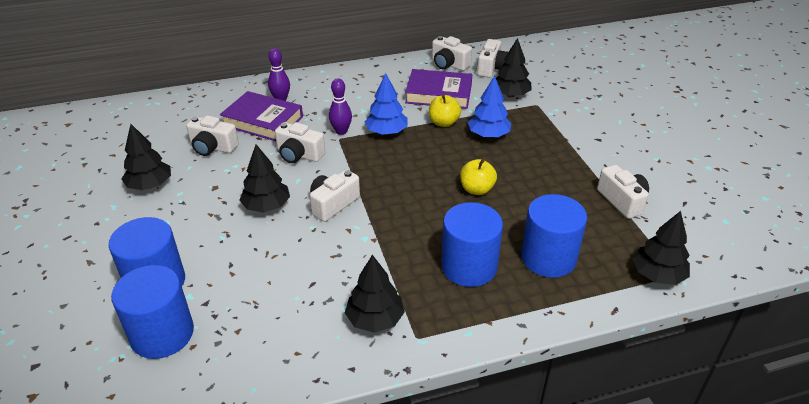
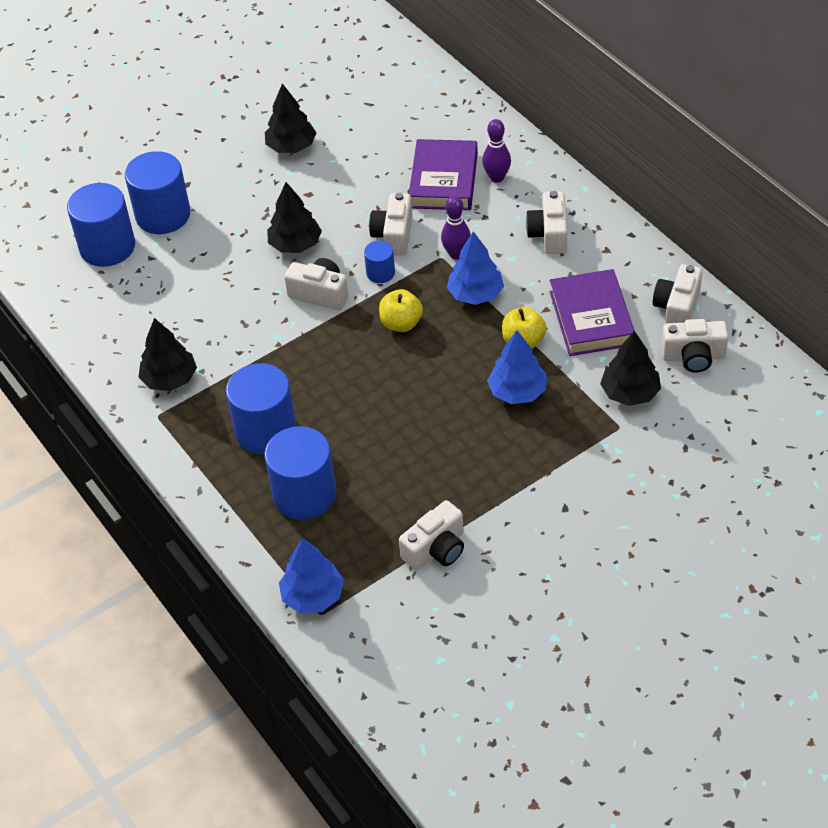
camera: 75 degrees right, 10 degrees up
(213, 147) = (374, 162): white camera -> white camera (549, 234)
(333, 169) = (380, 273): none -> blue cylinder
(477, 189) = (398, 406): yellow apple -> yellow apple (401, 323)
(657, 275) = (313, 596): black tree -> blue tree

